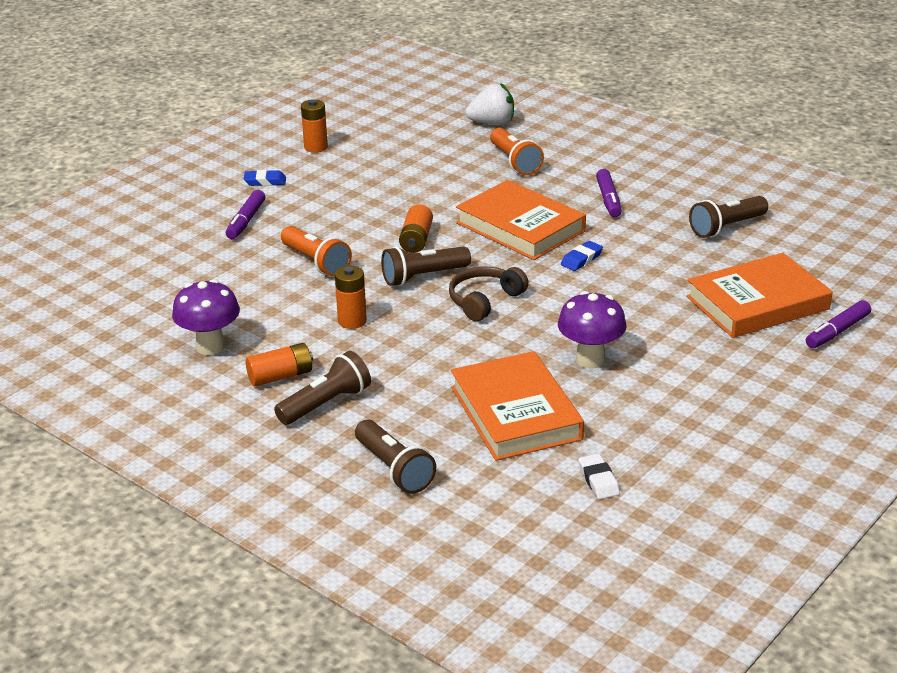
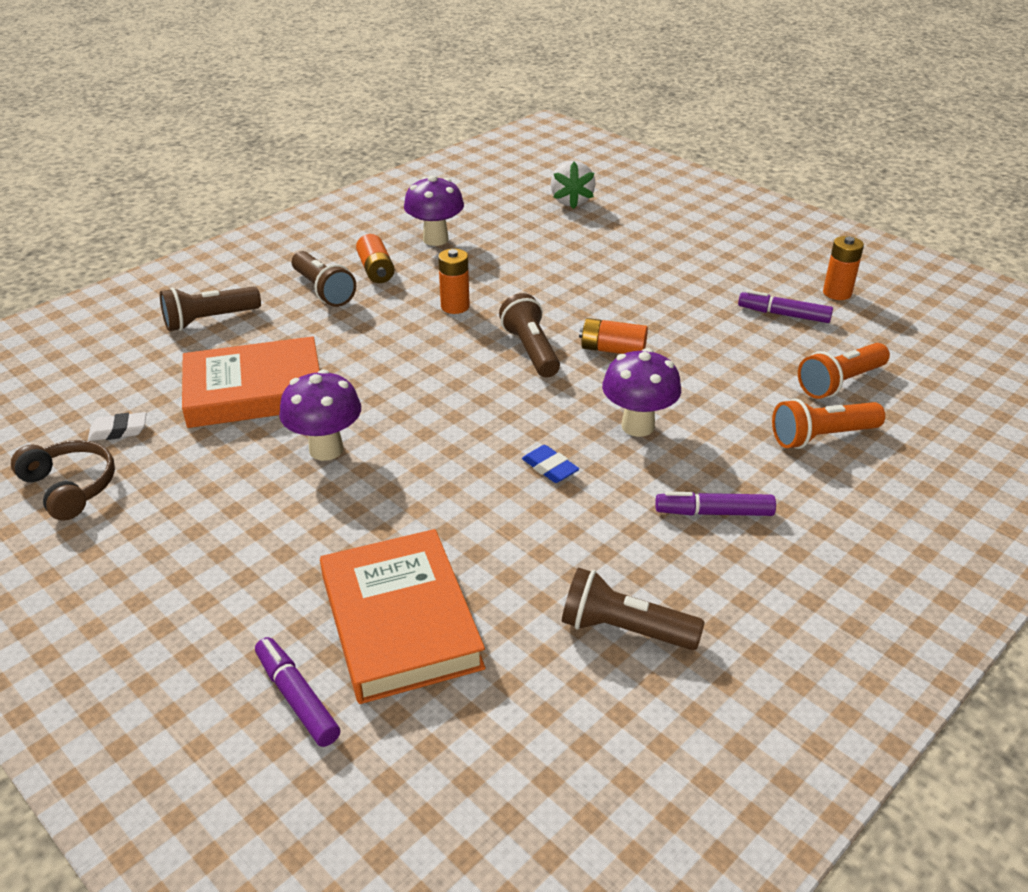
camera: 95 degrees right, 5 degrees up
(246, 221) = (660, 254): purple marker -> purple marker (783, 314)
(265, 181) = (747, 263): blue eraser -> none
(316, 262) = (572, 289): orange flashlight -> orange flashlight (840, 383)
(485, 301) = (471, 387): brown headphones -> brown headphones (70, 487)
(492, 123) = (943, 427): white strawberry -> white strawberry (571, 201)
(520, 227) = (637, 426): orange book -> purple mushroom
(726, 227) = (624, 629): brown flashlight -> brown flashlight turned 45 degrees counterclockwise

